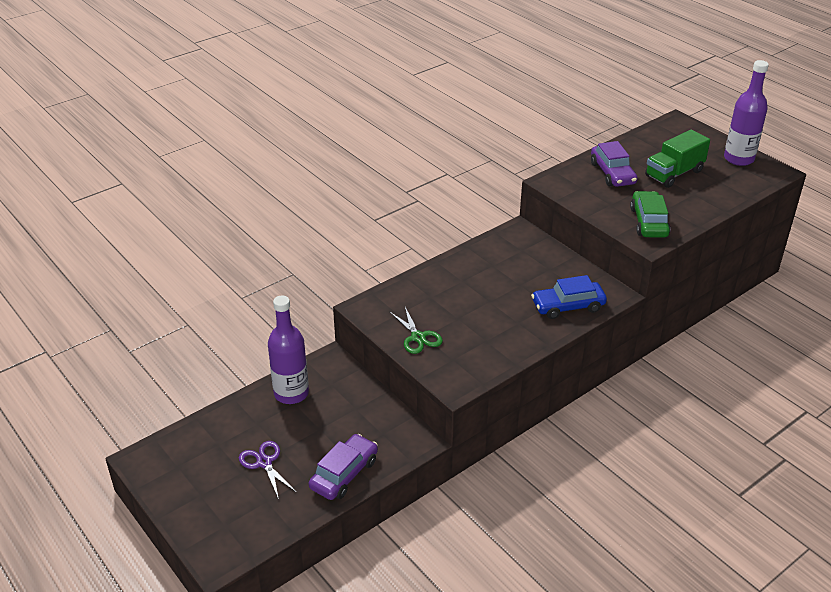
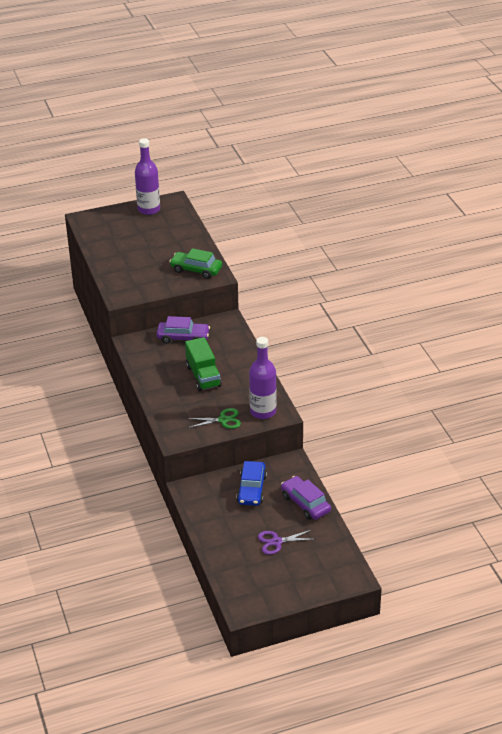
camera: 70 degrees left, 0 degrees up
(291, 393) = (213, 516): purple bottle -> purple bottle (263, 411)
(568, 306) = (229, 343): blue car -> blue car (251, 489)
(612, 173) = (128, 267): purple car -> purple car (183, 337)
(674, 174) = (147, 241): green truck -> green truck (203, 376)

